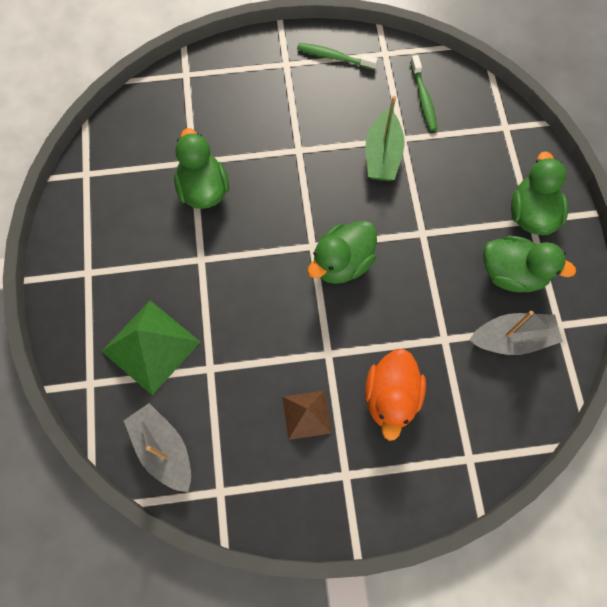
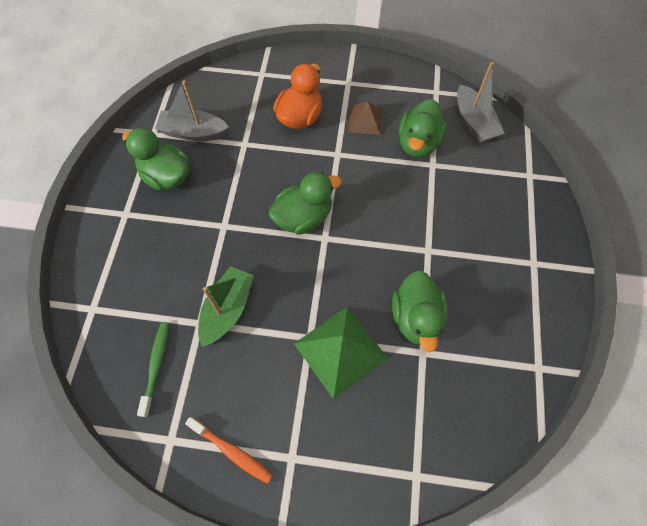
camera: 165 degrees left, 5 degrees down
(150, 346) = (479, 190): green pyramid -> green pyramid (341, 351)
(334, 57) = (232, 451): green toothbrush -> orange toothbrush
(531, 214) = (121, 219): green duck -> green duck (418, 143)

